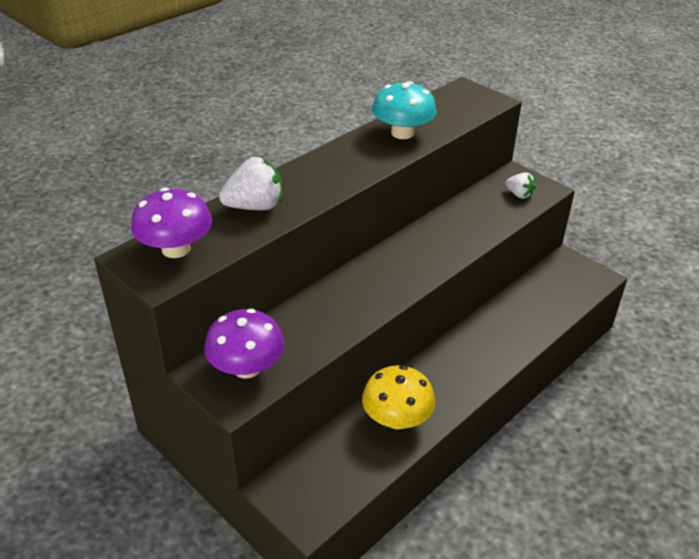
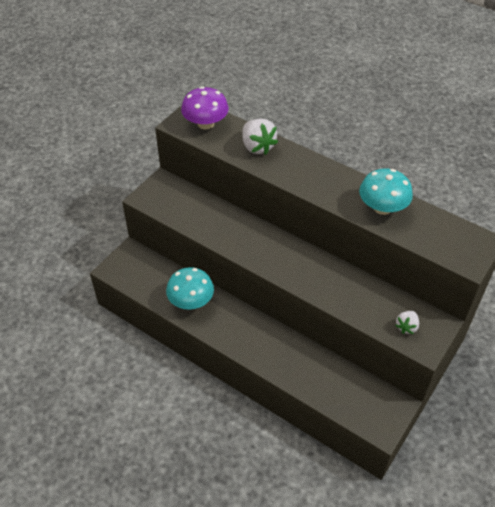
camera: 80 degrees right, 10 degrees up
(247, 367) = (169, 197): purple mushroom -> none
(397, 418) = (191, 301): yellow mushroom -> turquoise mushroom

